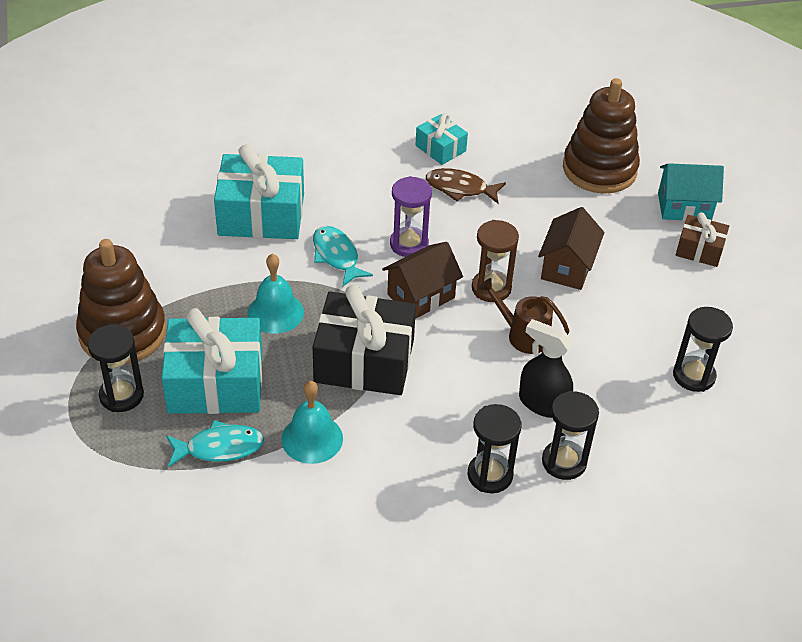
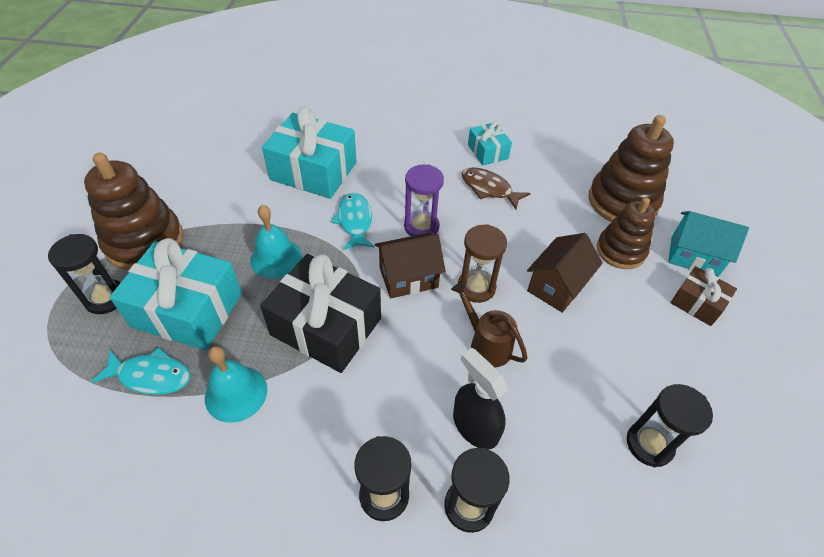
camera: 20 degrees right, 5 degrees up
(614, 219) = (620, 251): none -> brown stacking toy

